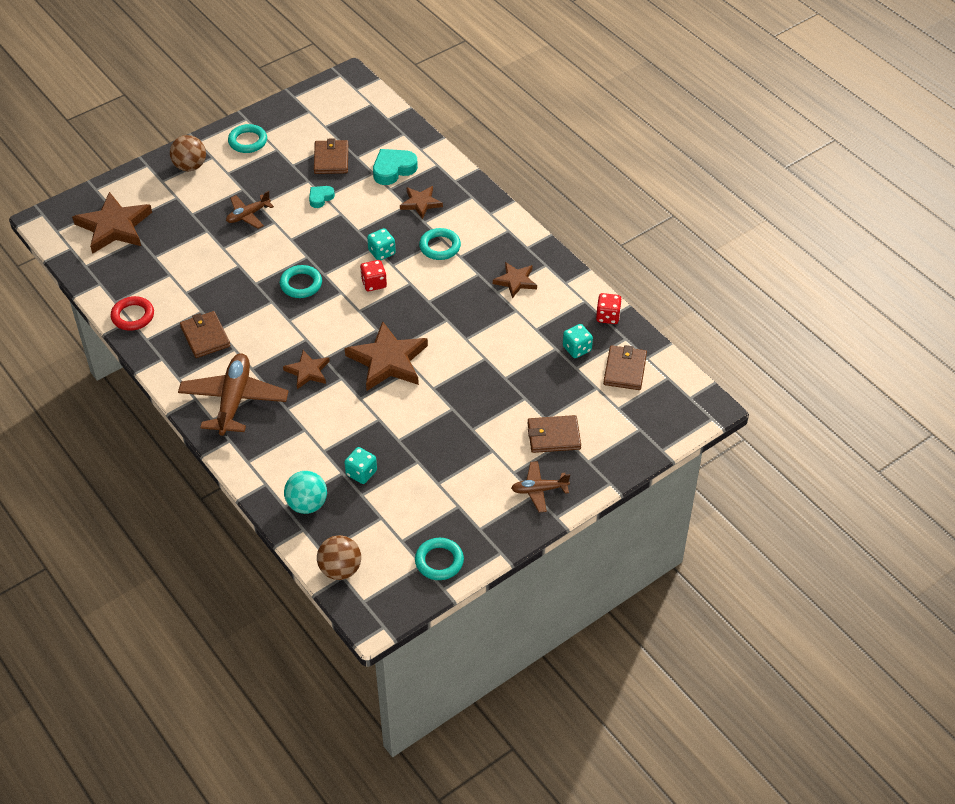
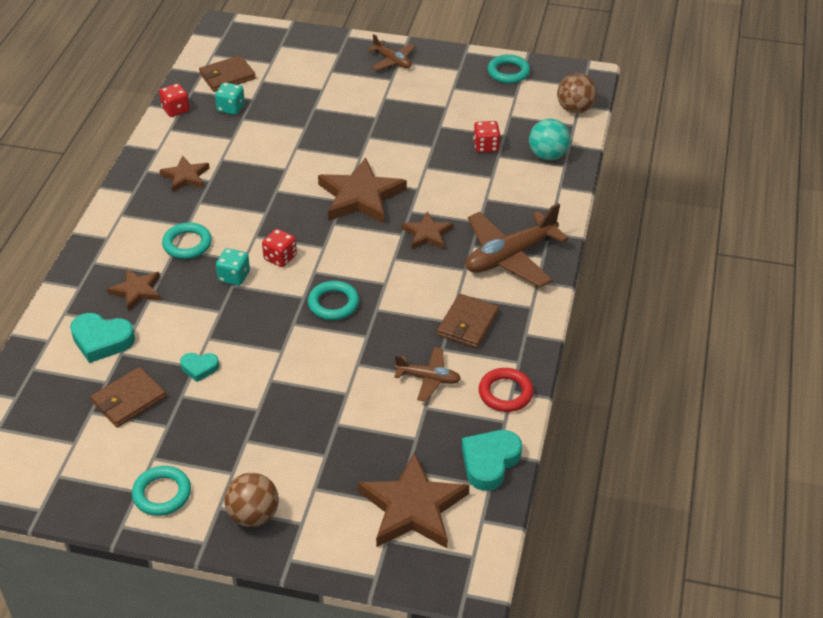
camera: 130 degrees left, 5 degrees down
(99, 276) = (489, 462): none -> turquoise heart
(248, 215) = (281, 407): brown plane -> brown plane (428, 378)
(361, 473) = (486, 146): turquoise dice -> red dice
(553, 436) = (335, 78): brown wallet -> none

